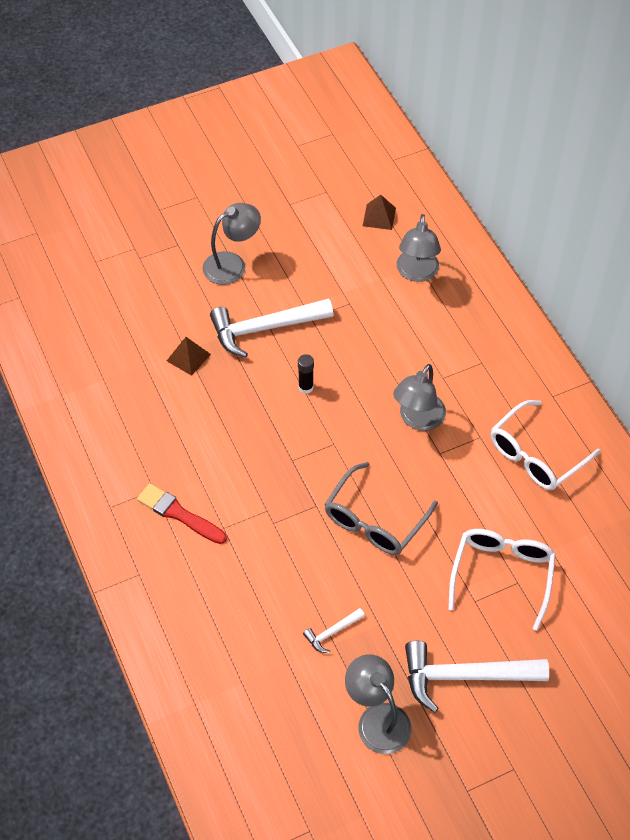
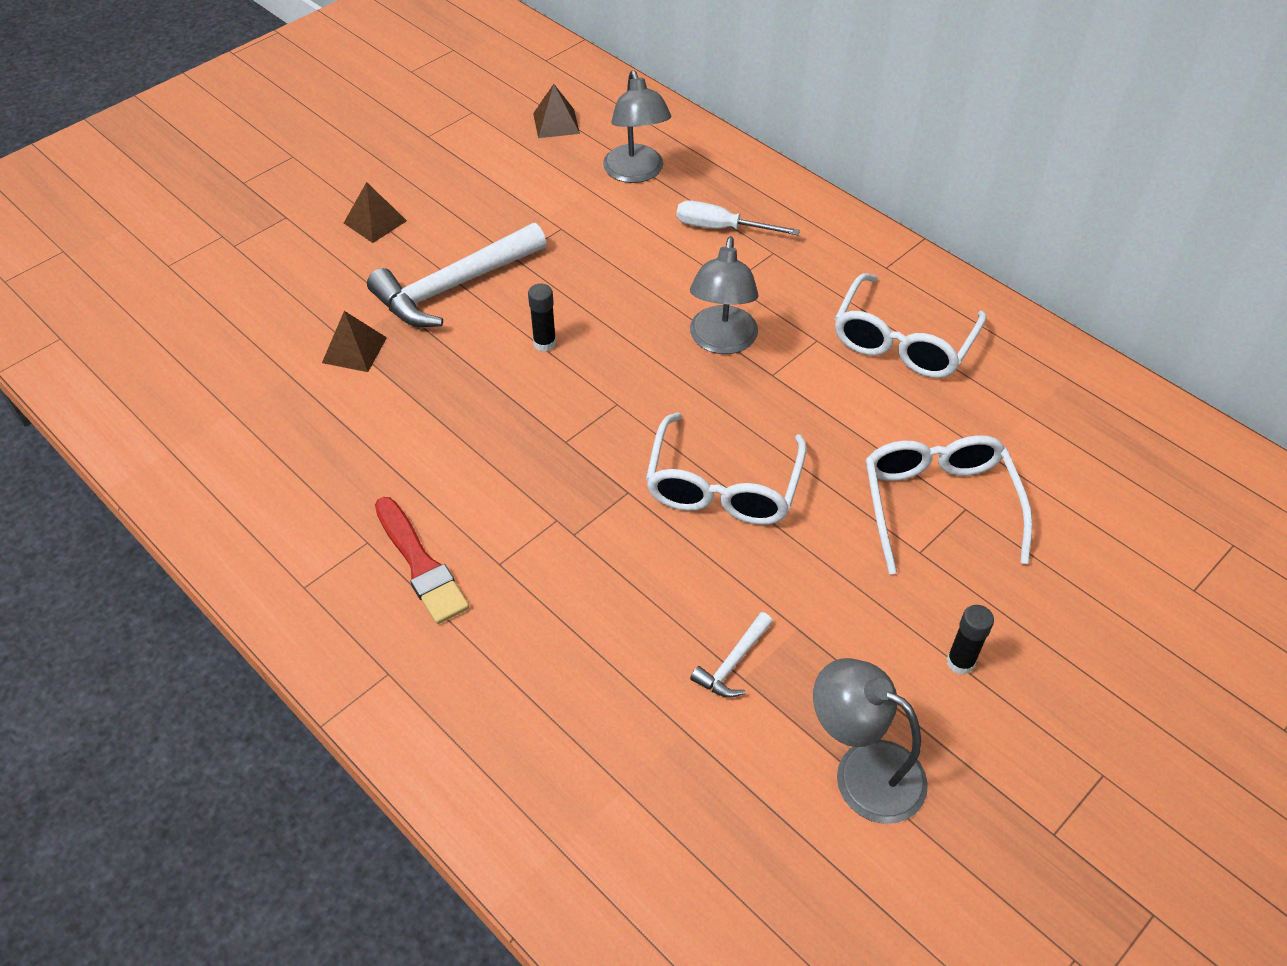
camera: 20 degrees left, 5 degrees down
(179, 514) = (420, 564): red brush -> red brush turned 135 degrees counterclockwise
(232, 264) = (375, 221): grey lamp -> brown pyramid
(374, 520) = (723, 486): grey glasses -> white glasses
(455, 333) = (721, 228): none -> white screwdriver
(464, 676) = (960, 662): white hammer -> black glue stick

